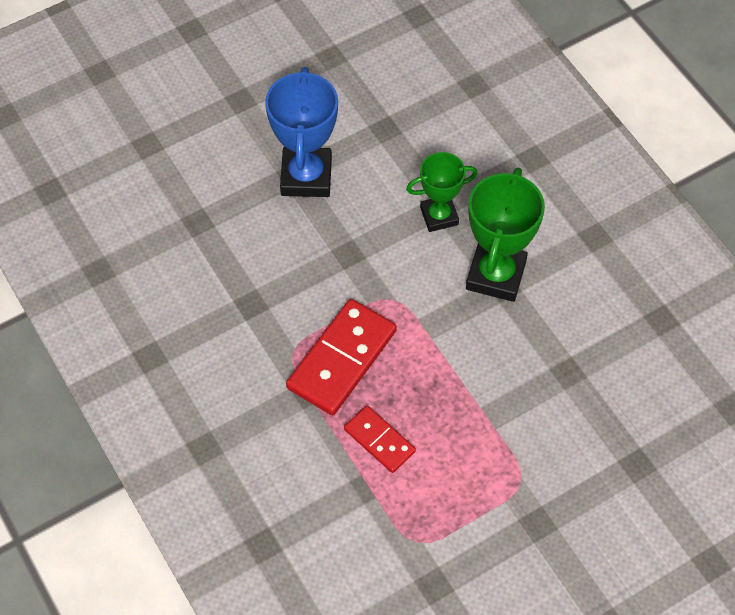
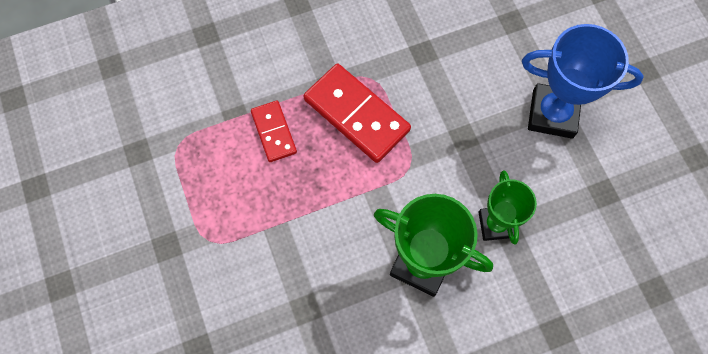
camera: 100 degrees right, 10 degrees up
(379, 440) = (274, 132): red domino -> red domino turned 75 degrees counterclockwise

